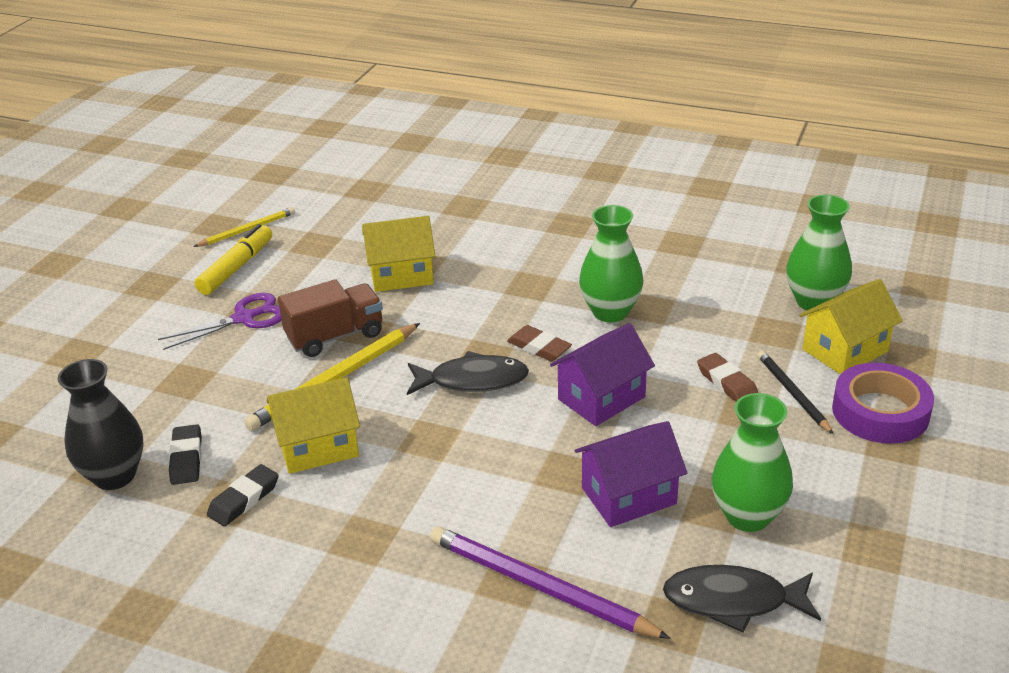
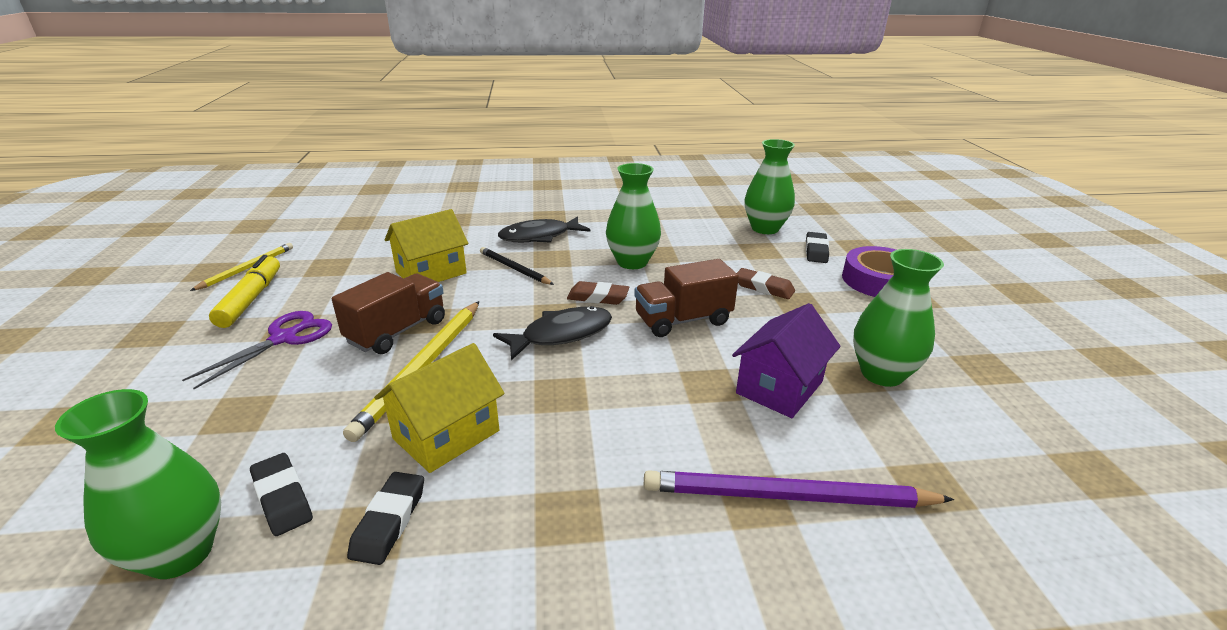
camera: 30 degrees left, 5 degrees down
(115, 476) = (180, 554): black vase -> green vase
(601, 398) = (683, 320): purple house -> brown truck
(733, 601) = (950, 446): black fish -> black fish (539, 236)
(792, 393) = (814, 283): black pencil -> black pencil (514, 268)
(845, 350) = (816, 251): yellow house -> black eraser

